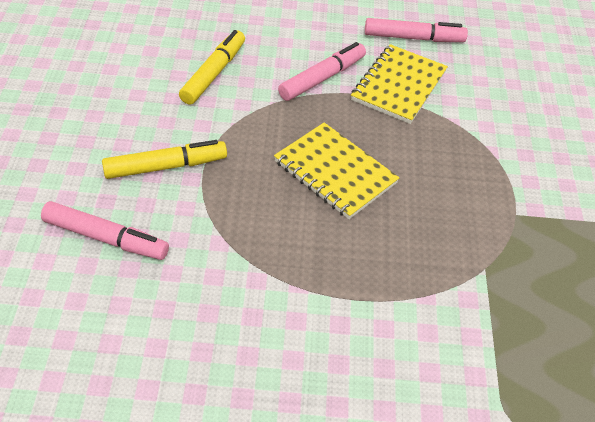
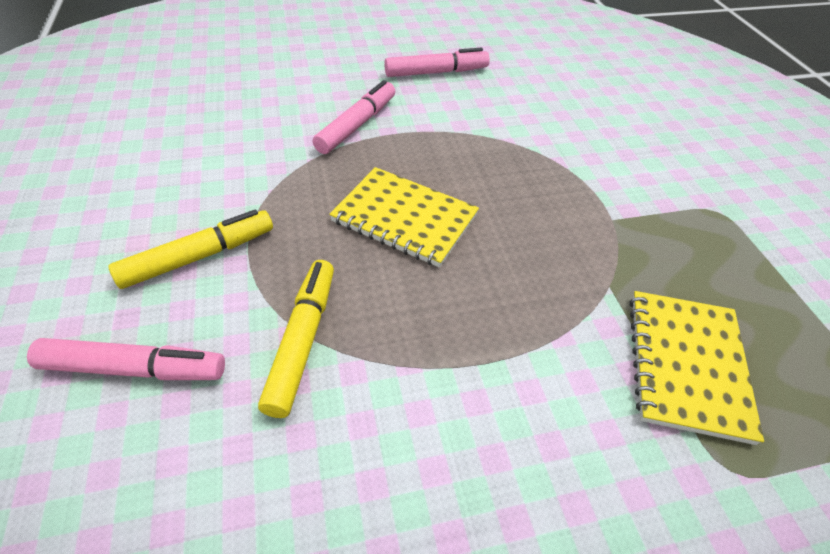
camera: 15 degrees left, 0 degrees up
(213, 73) = (234, 142): yellow marker -> yellow marker (302, 340)
(398, 86) = (439, 118): yellow notebook -> yellow notebook (686, 365)

